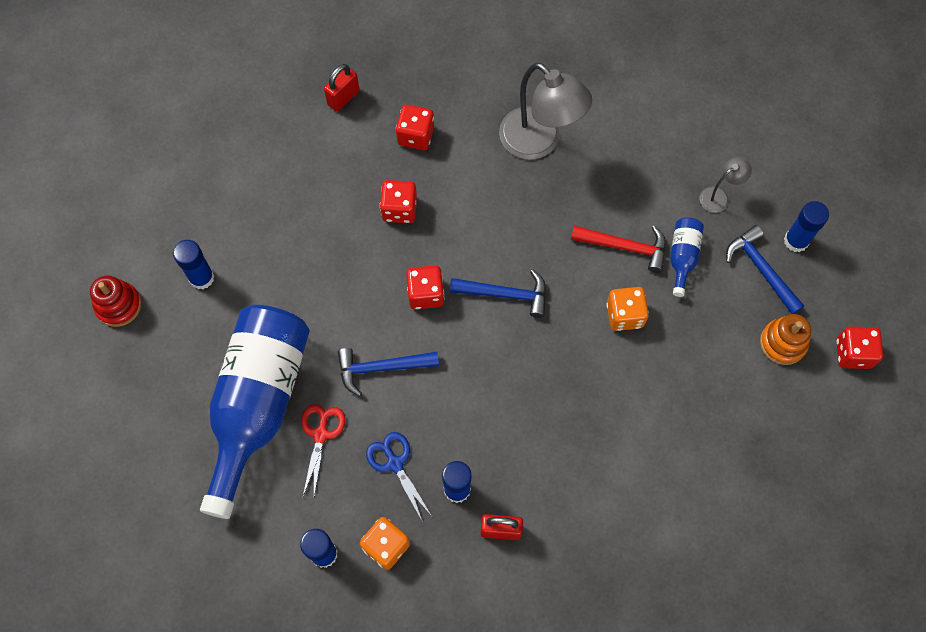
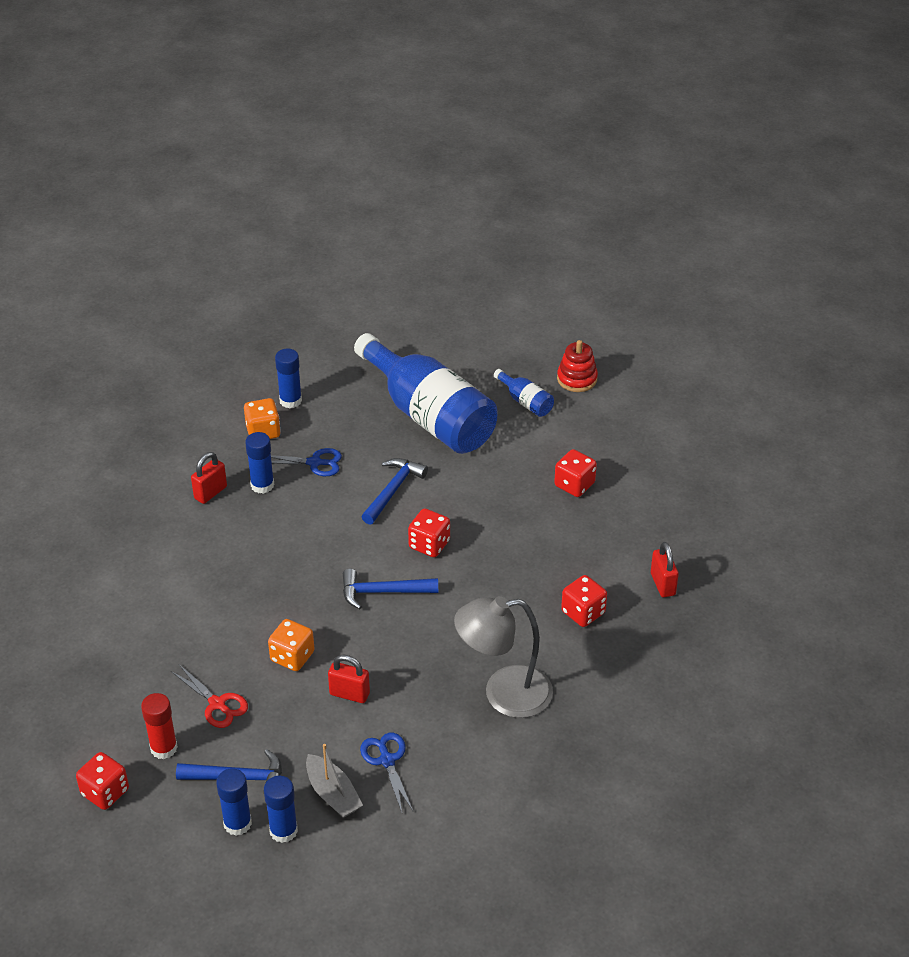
camera: 125 degrees right, 25 degrees down
(201, 278) = (561, 429): blue glue stick -> blue glue stick (283, 831)
(321, 434) = (375, 436): red scissors -> red scissors (217, 704)
(399, 209) = (519, 566): red dice -> red dice (574, 485)
(506, 294) = (382, 592): blue hammer -> blue hammer turned 45 degrees clockwise
(625, 247) = (349, 694): red hammer -> red padlock
(662, 180) = (387, 760): none -> blue scissors
(682, 257) = (303, 728): blue bottle -> blue bottle (525, 402)
(719, 196) = (332, 794): grey lamp -> grey boat
(783, 343) = (164, 748): orange stacking toy -> red glue stick

